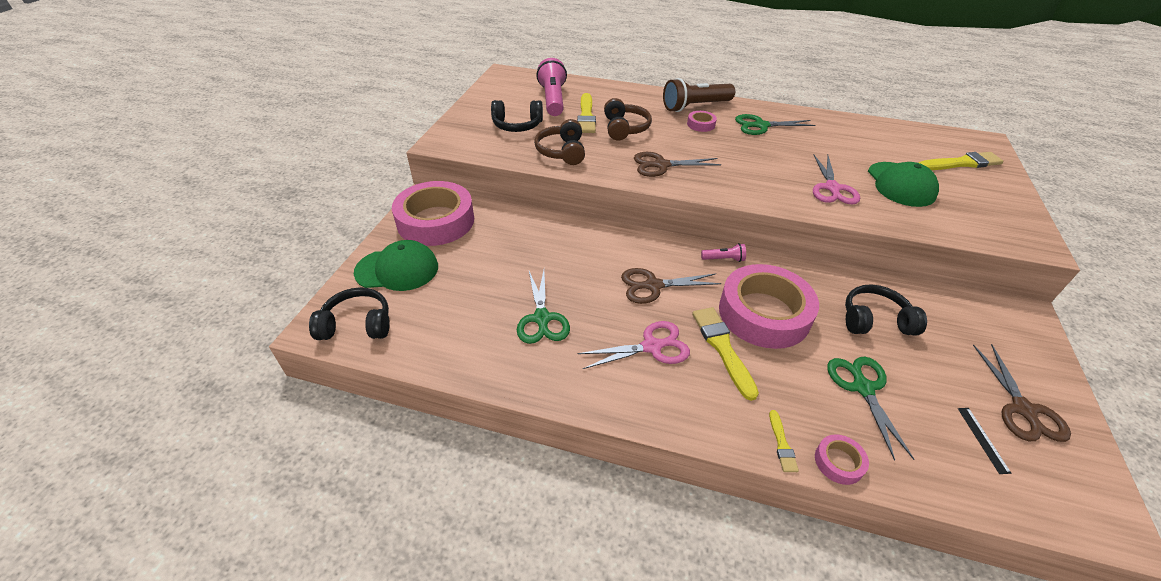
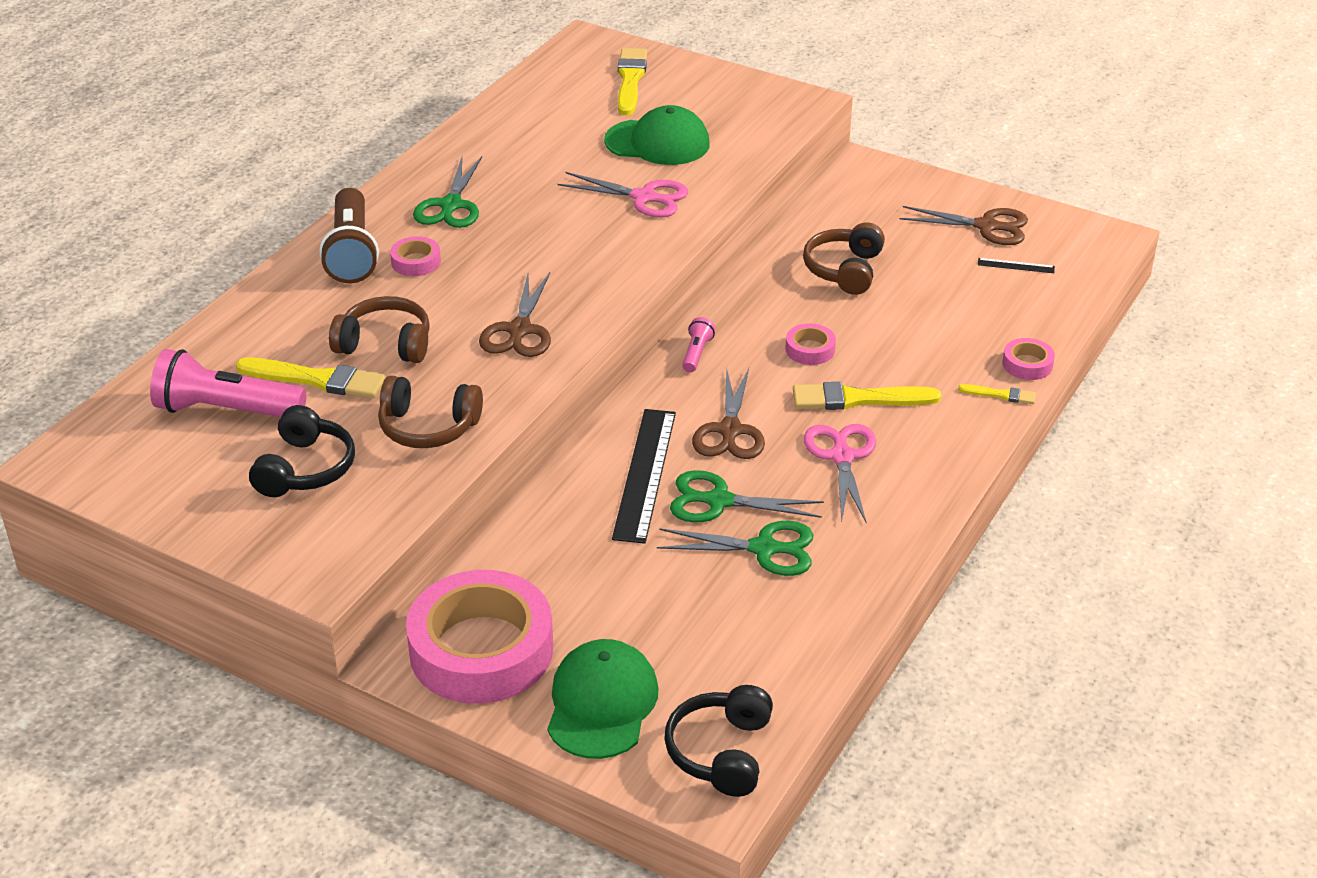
camera: 75 degrees left, 5 degrees down
(594, 255) = (645, 474): none -> black ruler
(764, 313) = (810, 349): pink tape -> pink tape, size x0.41
(862, 387) = (939, 315): green scissors -> green scissors (718, 501)
(875, 320) = (844, 270): black headphones -> brown headphones

